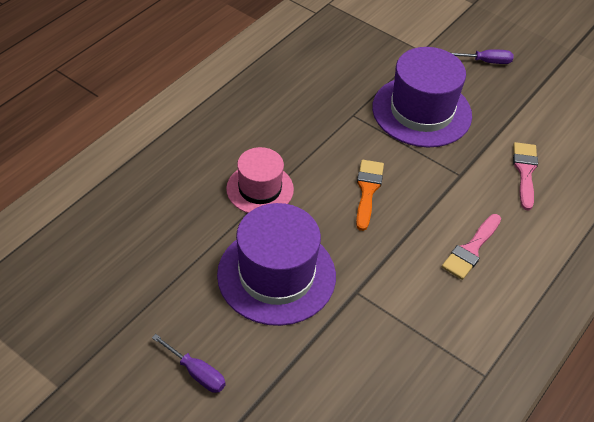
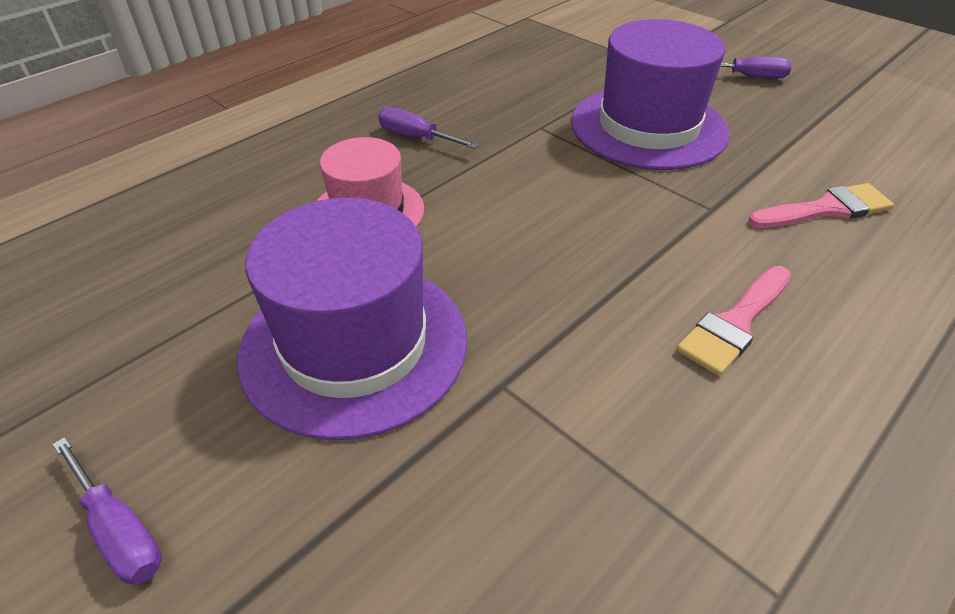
camera: 10 degrees right, 5 degrees down
(275, 128) = (417, 138): none -> purple screwdriver
(367, 190) = (549, 222): orange brush -> none
(525, 171) = (826, 209): pink brush -> pink brush turned 60 degrees clockwise

